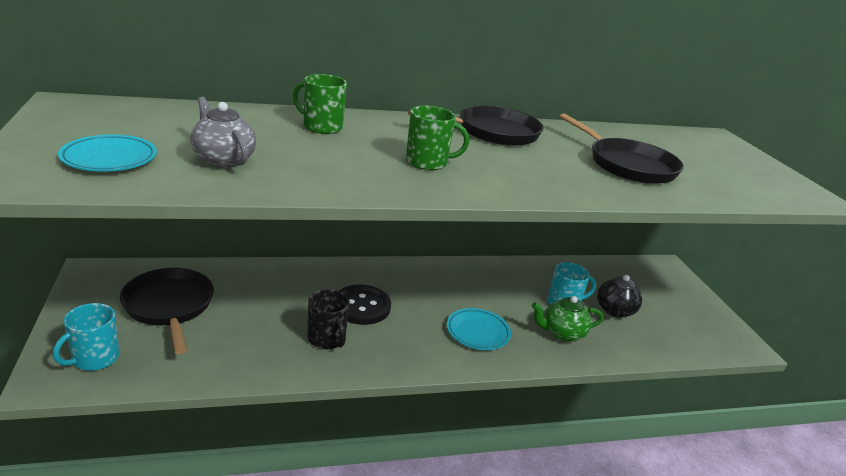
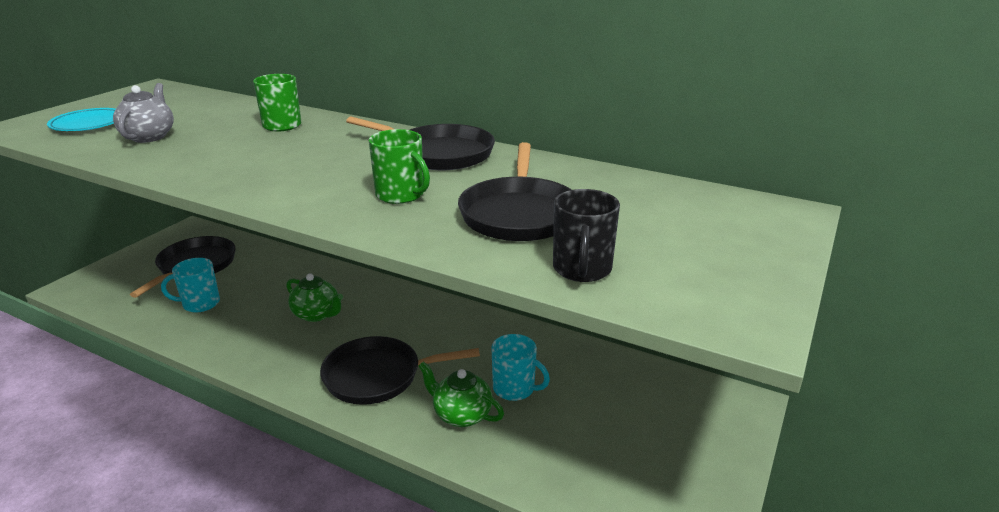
camera: 45 degrees right, 0 degrees up
(94, 358) = (107, 284): turquoise mug -> turquoise mug (200, 304)
(327, 339) = (251, 329): black mug -> black mug (582, 269)
(361, 306) = (317, 314): black button -> green teapot
(428, 162) = (295, 167): green mug -> green mug (401, 195)
(477, 332) = (377, 376): turquoise plate -> black pan
(614, 311) = (568, 421): black teapot -> none

